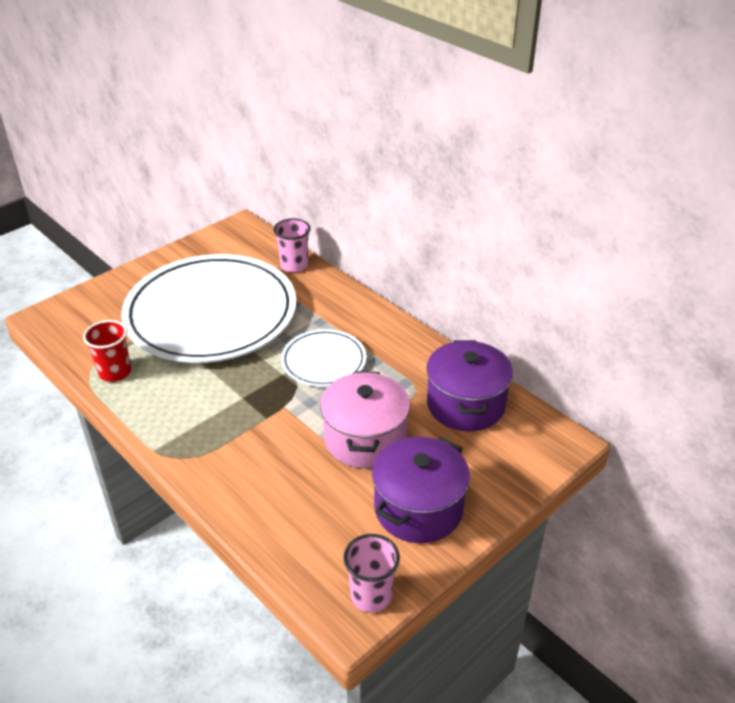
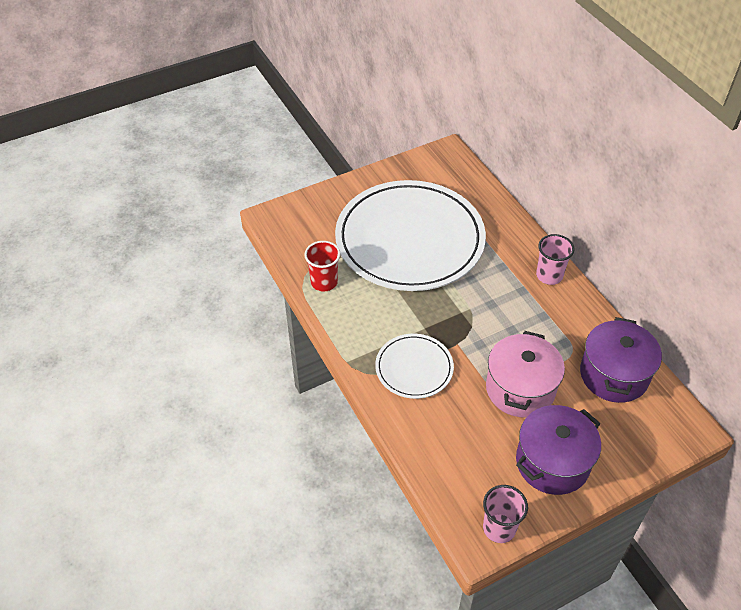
camera: 15 degrees right, 10 degrees up
(294, 265) = (489, 203): pink cup -> pink cup (549, 275)
(323, 361) = (498, 306): white plate -> white plate (414, 368)

